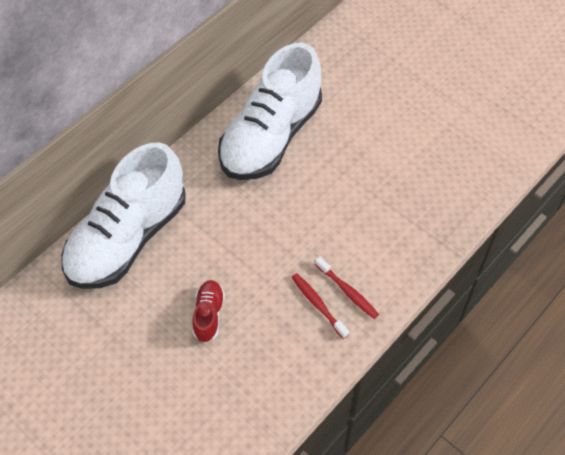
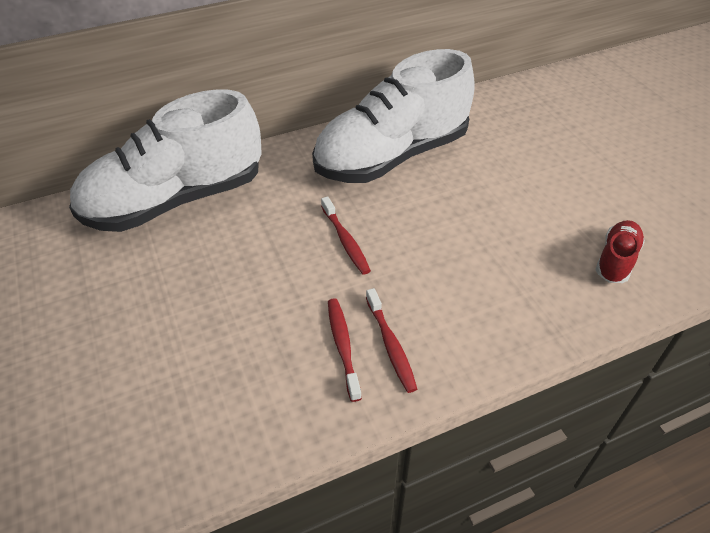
camera: 25 degrees right, 10 degrees down
(208, 315) = (204, 307): red shoe -> red shoe (616, 260)
(276, 224) = (345, 240): none -> red toothbrush

